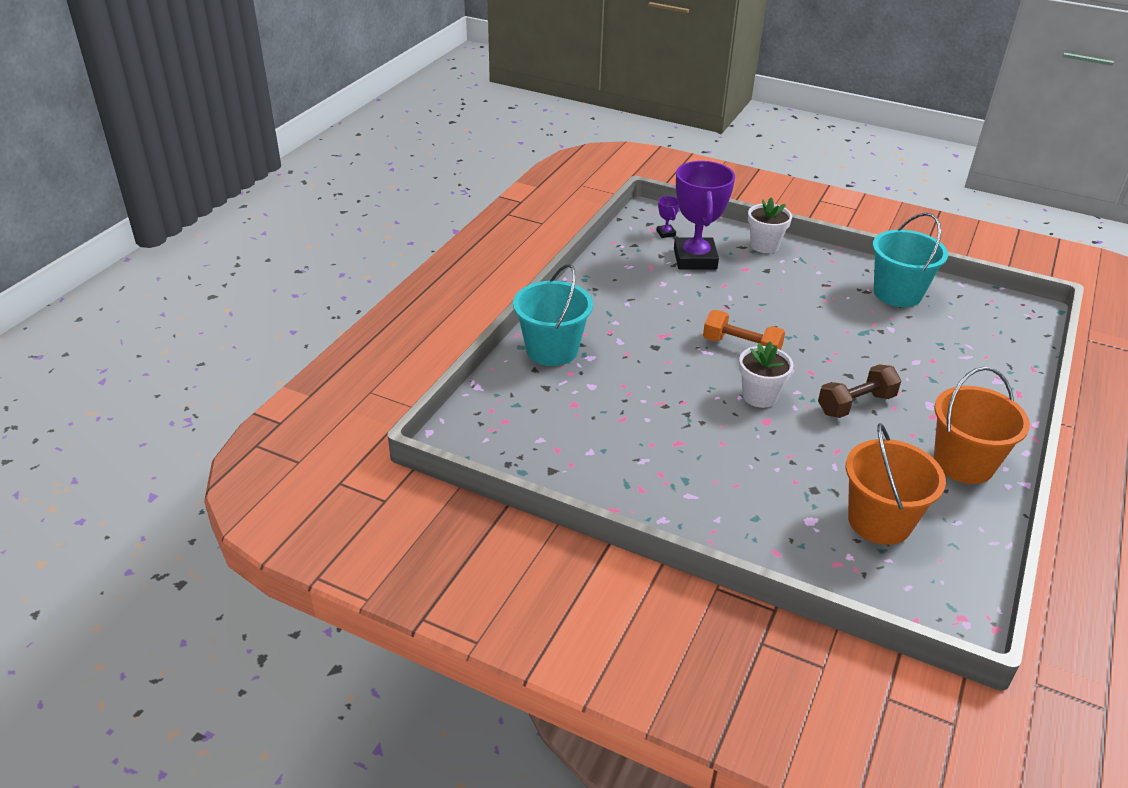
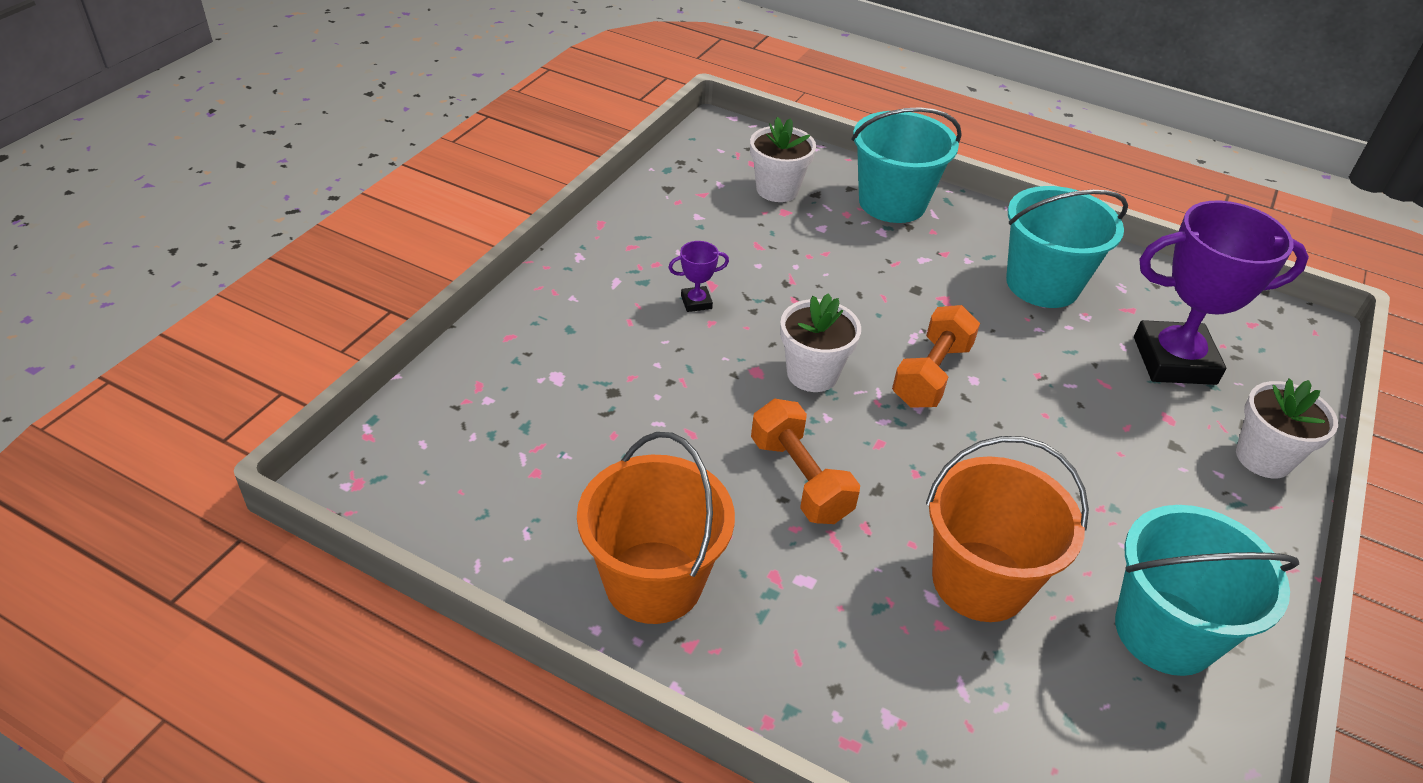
camera: 90 degrees right, 5 degrees up
(544, 407) = (777, 190): none -> white flower pot
(635, 295) = (1042, 284): none -> turquoise bucket
(666, 233) = (1243, 337): purple trophy -> purple trophy (696, 302)
(856, 404) = (800, 479): brown dumbbell -> orange dumbbell
(879, 521) = (543, 444): orange bucket -> orange bucket (980, 581)

